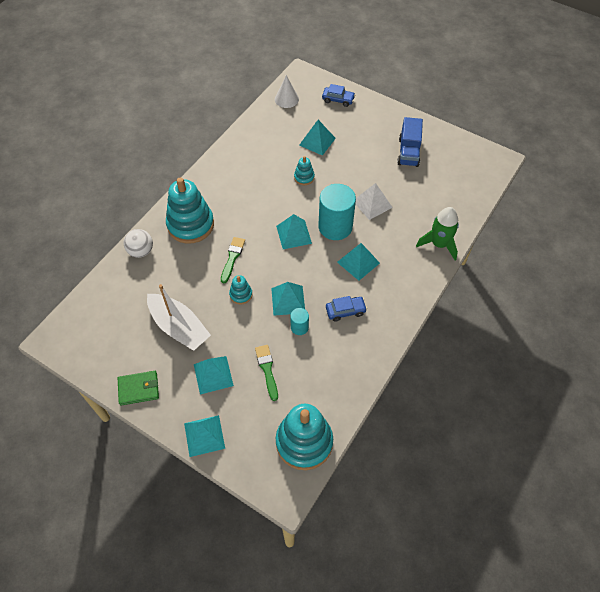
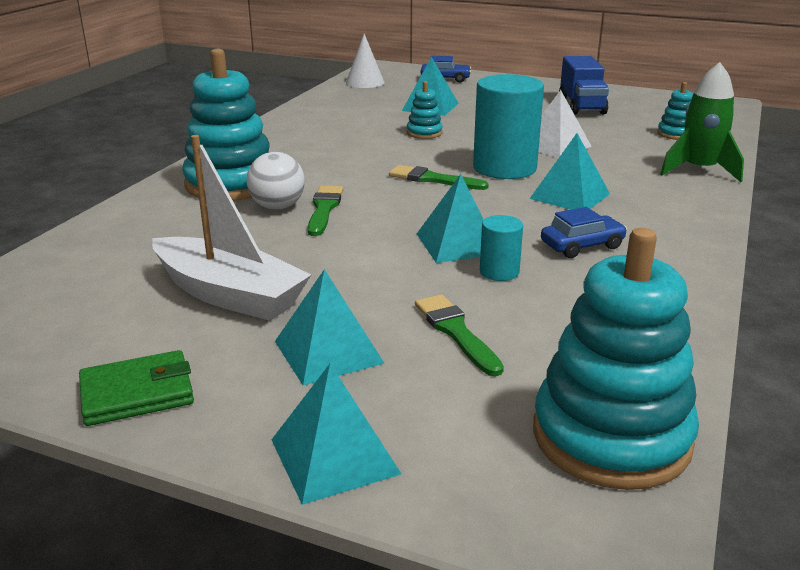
camera: 10 degrees left, 30 degrees down
(141, 251) = (133, 216): white ball -> white ball (277, 207)
(241, 294) = (356, 245): turquoise stacking toy -> turquoise stacking toy (675, 134)
(294, 234) = (433, 179): turquoise pyramid -> green brush

